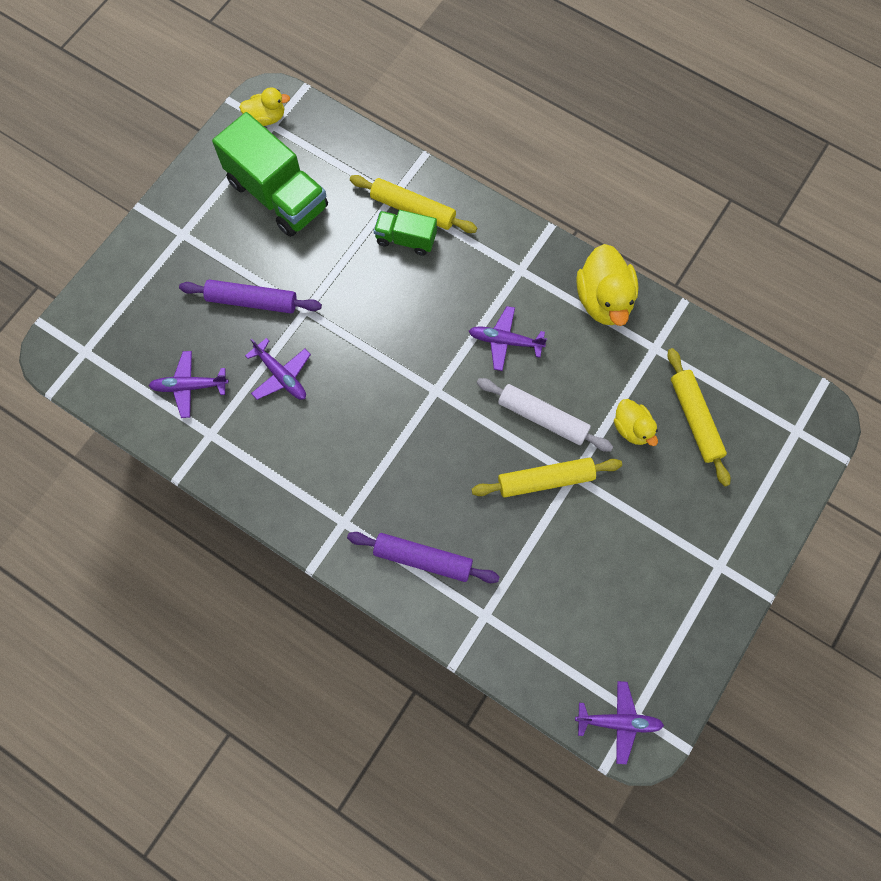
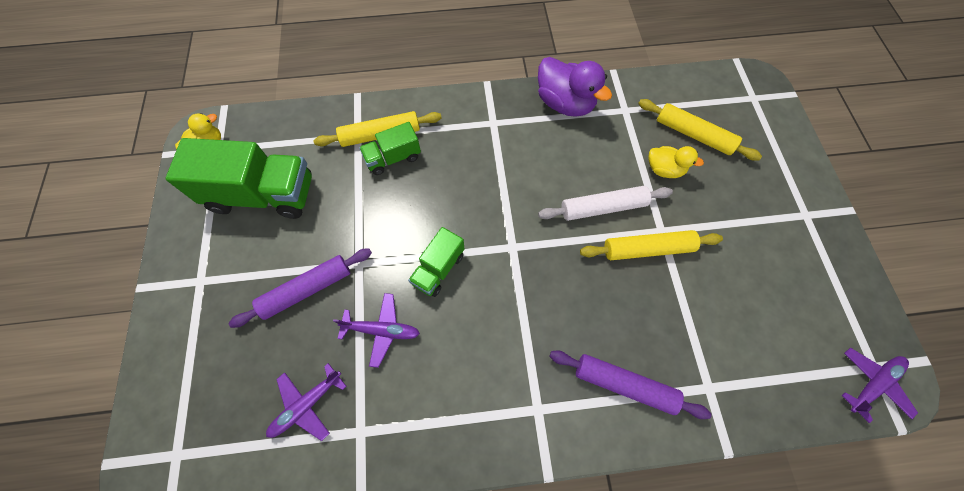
camera: 40 degrees left, 5 degrees down
(362, 362) = (438, 269): none -> green truck
(423, 559) = (624, 384): purple rolling pin -> purple rolling pin turned 45 degrees clockwise
(505, 341) = (528, 175): purple plane -> none
(545, 480) = (647, 249): yellow rolling pin -> yellow rolling pin turned 45 degrees clockwise
(603, 300) = (565, 103): yellow duck -> purple duck

